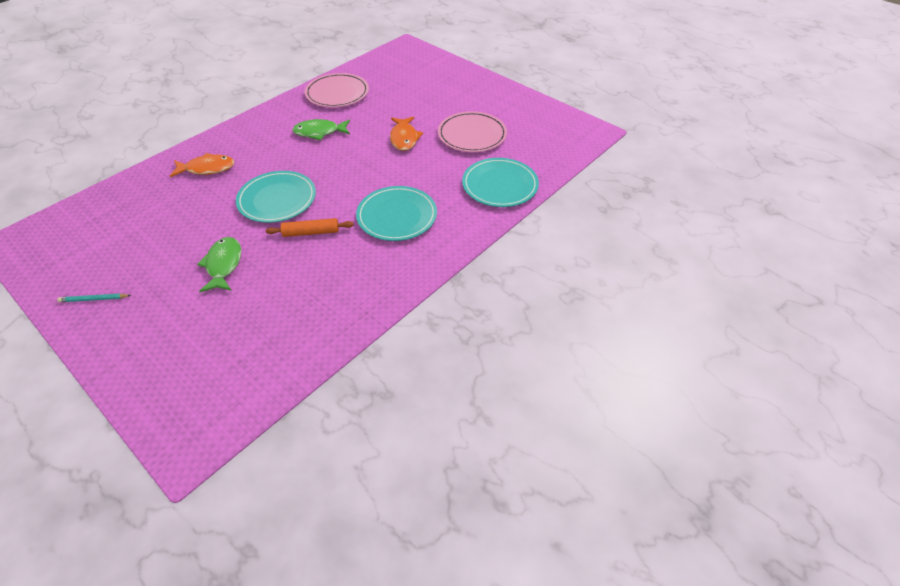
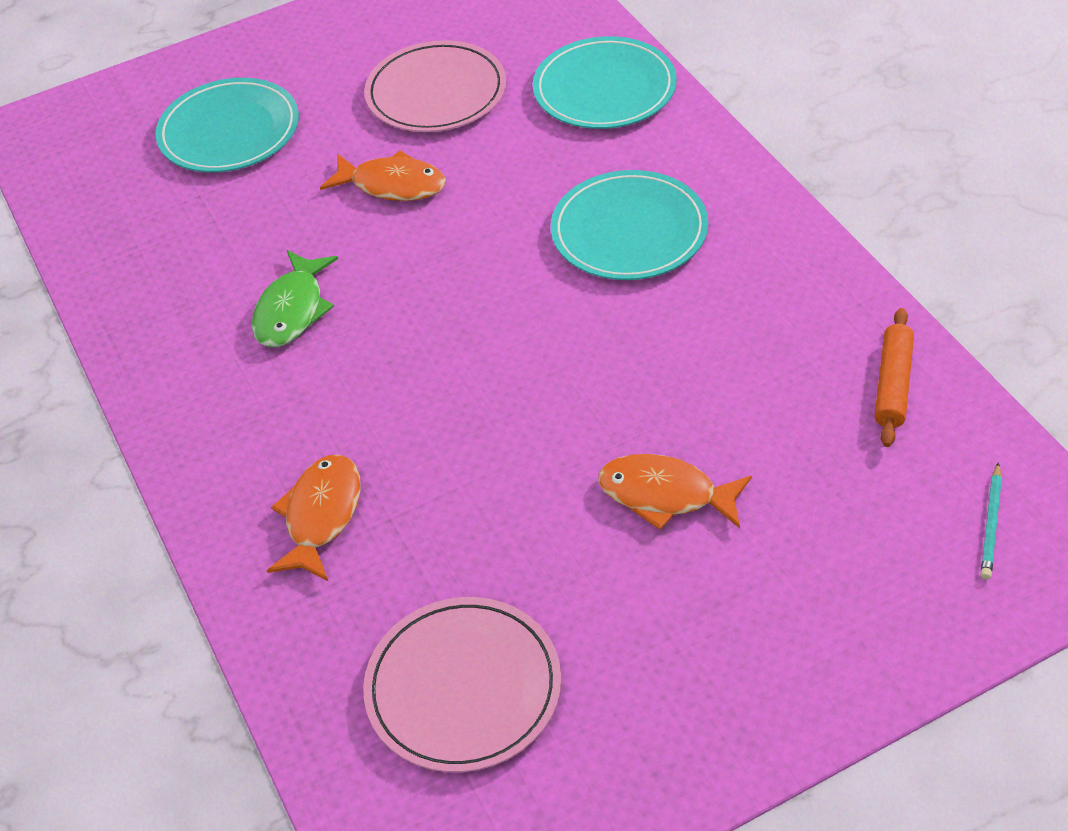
camera: 65 degrees left, 0 degrees up
(94, 299) = (689, 718): turquoise pencil -> turquoise pencil (991, 524)
(223, 265) = (665, 495): green fish -> orange fish
(277, 199) = (496, 399): turquoise plate -> turquoise plate (229, 131)
(311, 232) = (624, 355): orange rolling pin -> orange rolling pin (893, 384)
(337, 93) = (153, 264): pink plate -> pink plate (463, 688)

